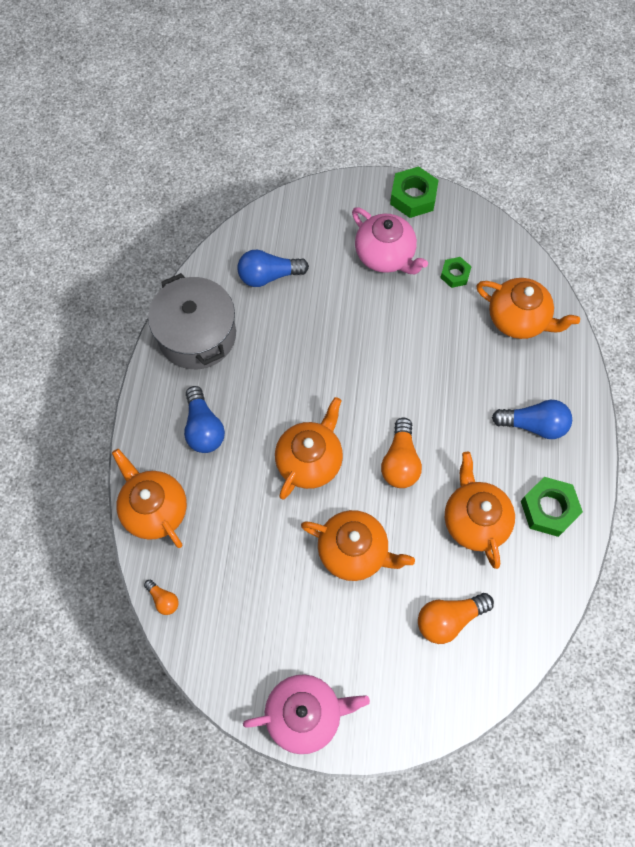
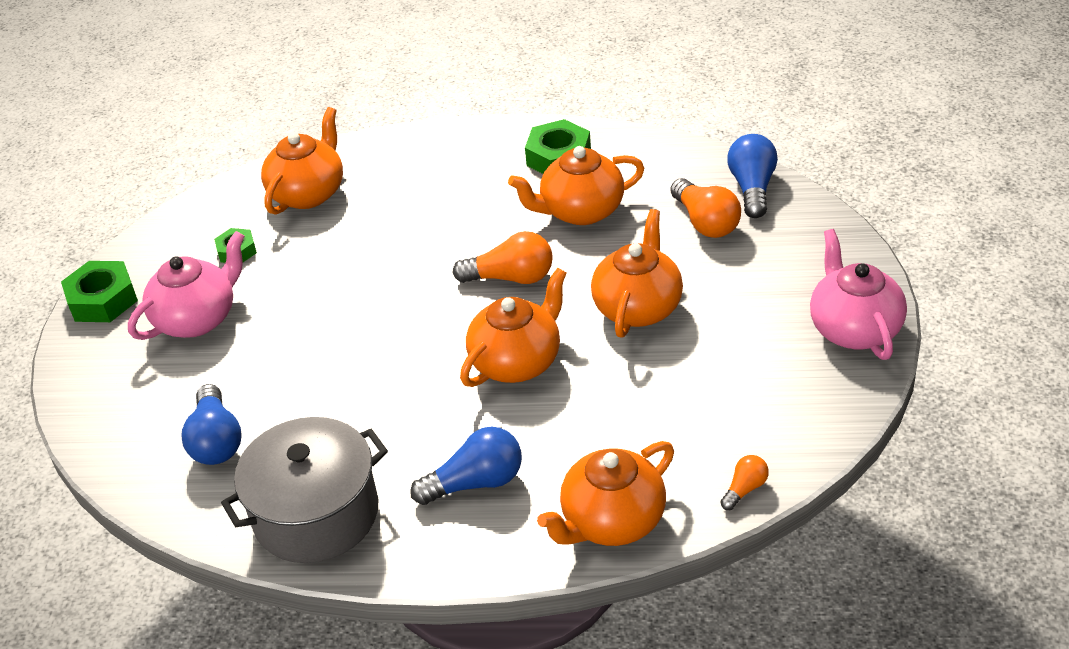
camera: 90 degrees left, 25 degrees down
(310, 460) = (517, 361): orange teapot -> orange teapot turned 105 degrees clockwise
(534, 425) = (453, 173): blue light bulb -> blue light bulb (752, 188)

